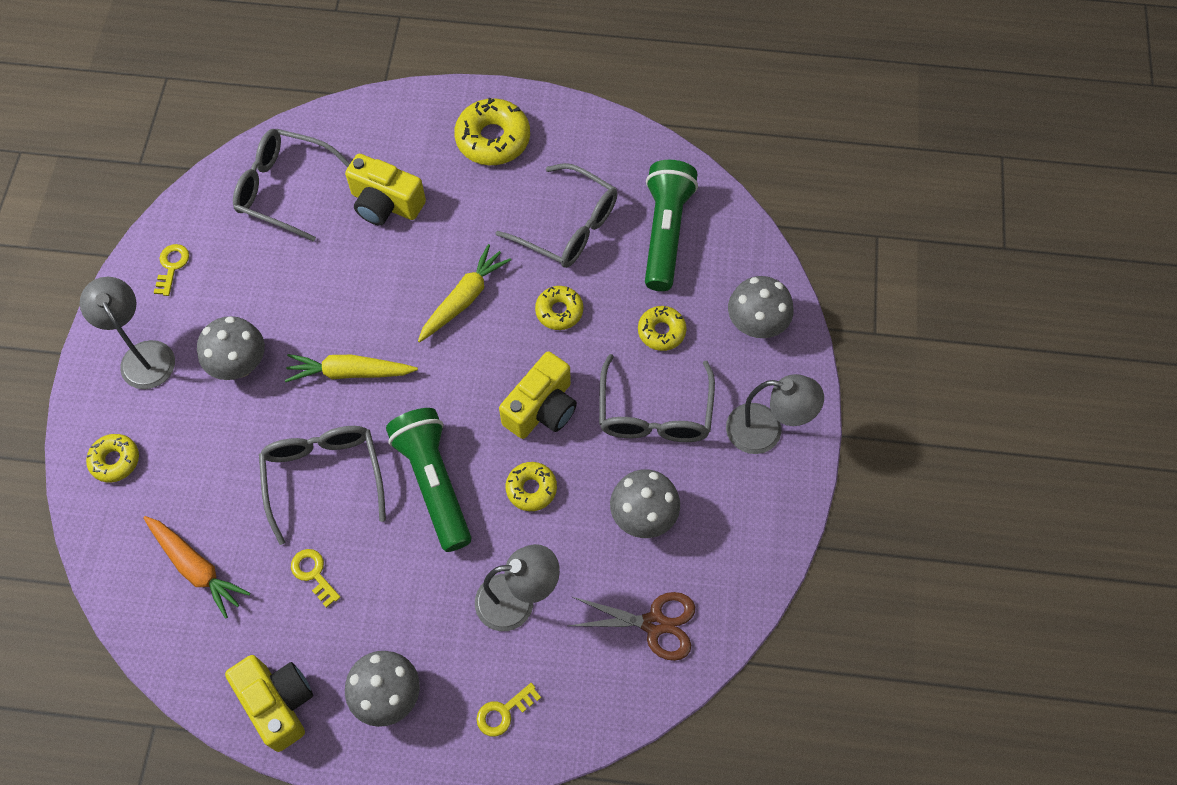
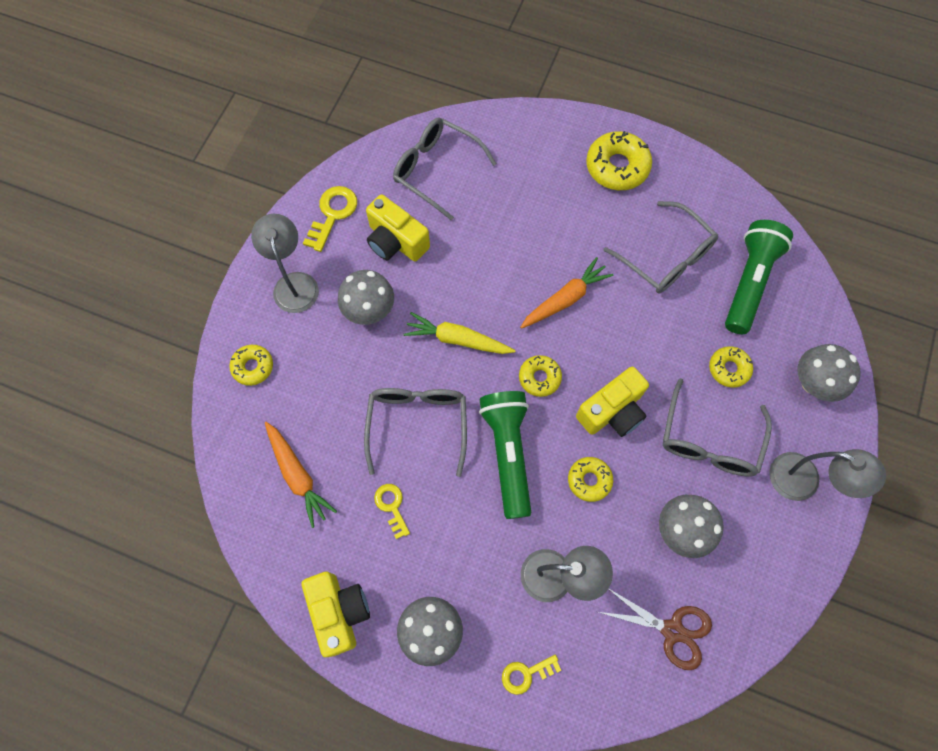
camera: 15 degrees right, 5 degrees up
(172, 266) = (332, 214): yellow key -> yellow key, size x1.55
(385, 204) = (516, 202): yellow camera -> yellow camera (396, 241)
(464, 299) = (565, 299): yellow carrot -> orange carrot
(559, 311) = (644, 329): yellow donut -> yellow donut (539, 378)

